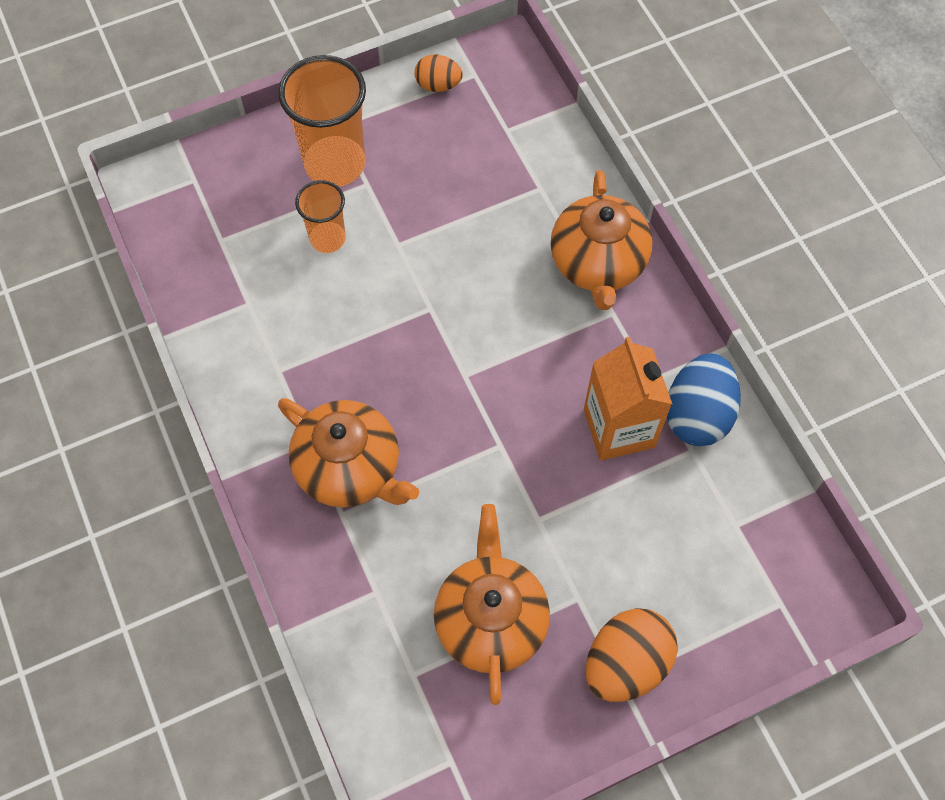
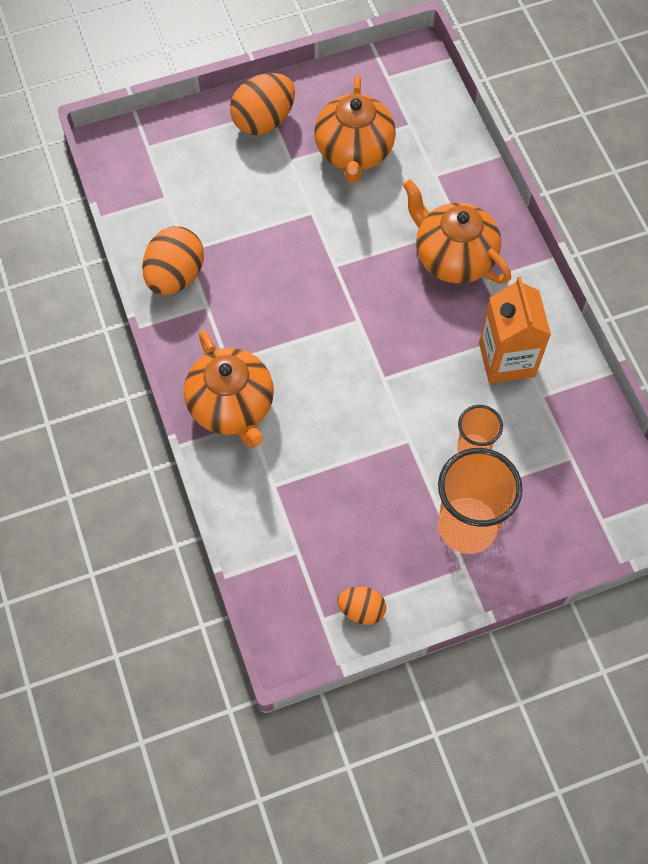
camera: 175 degrees left, 0 degrees up
(598, 264) = (232, 407): orange teapot -> orange teapot turned 150 degrees clockwise
(619, 428) = (239, 270): orange carton -> orange carton (506, 359)
(697, 414) = (175, 276): blue egg -> orange egg

